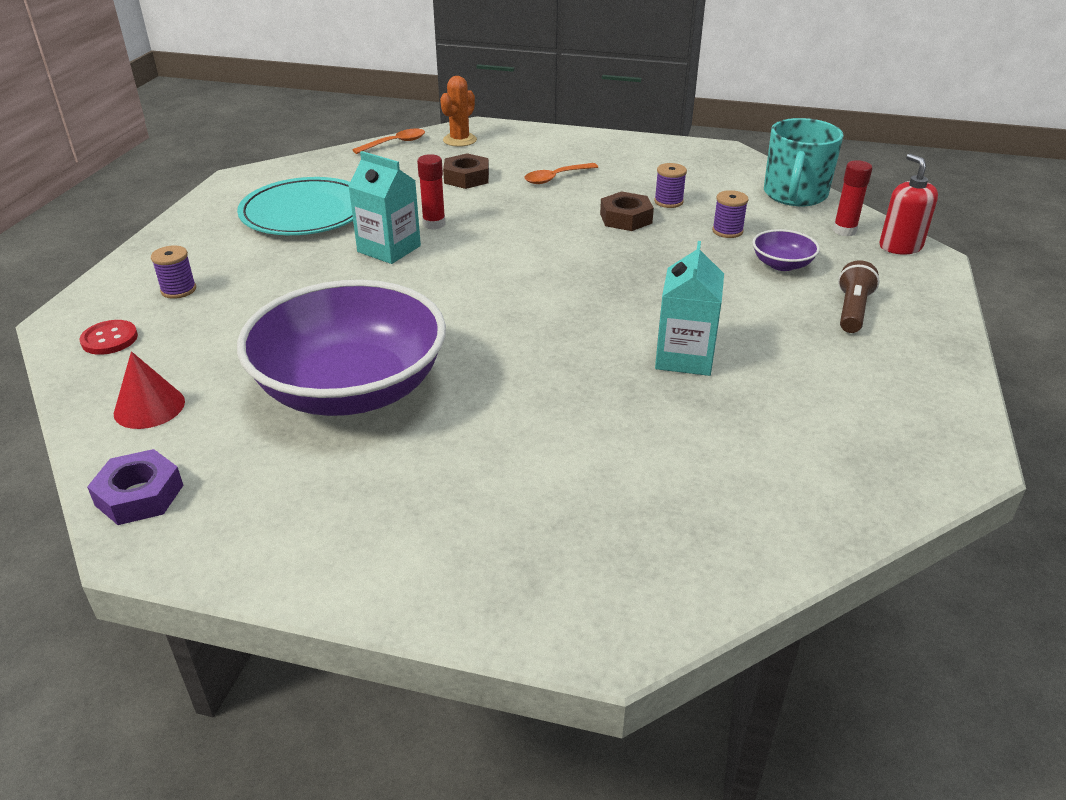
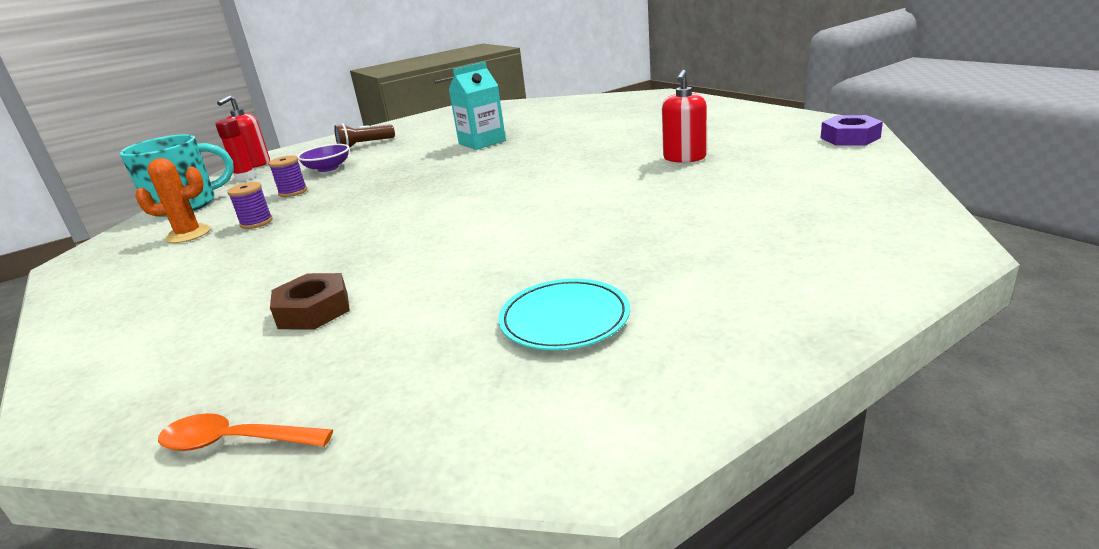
camera: 135 degrees left, 10 degrees down
(109, 339) = (882, 219): red button -> none
(149, 407) = (840, 170): red cone -> none
(178, 290) = (795, 251): purple spool -> none
(305, 212) = (564, 319): turquoise plate -> turquoise plate, size x0.63
(351, 389) = (684, 158): purple bowl -> red soap dispenser
(389, 249) = (536, 241): turquoise carton -> none
(434, 224) = (456, 256): red glue stick -> none
(460, 140) = (162, 399): orange cactus -> orange cactus (188, 234)
(556, 178) = (251, 277): orange spoon -> none
(625, 218) = (316, 217): brown nut -> none

